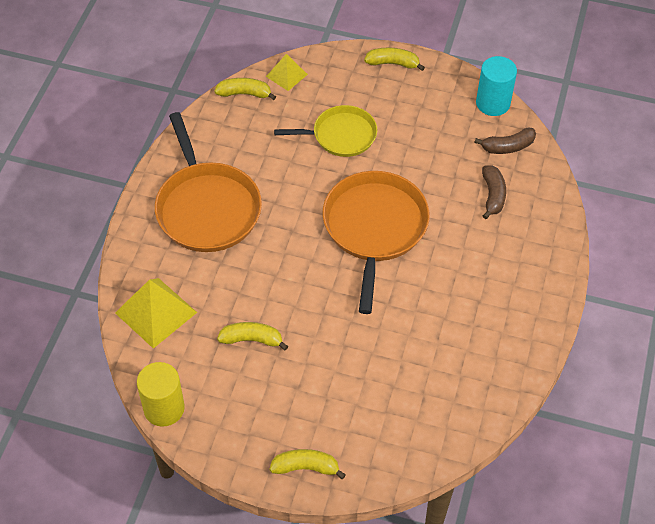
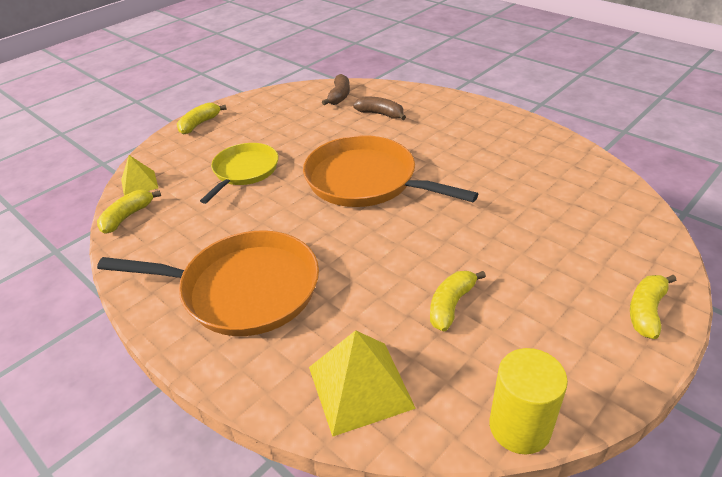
camera: 60 degrees left, 15 degrees down
(493, 103) = (291, 92): turquoise cylinder -> none

